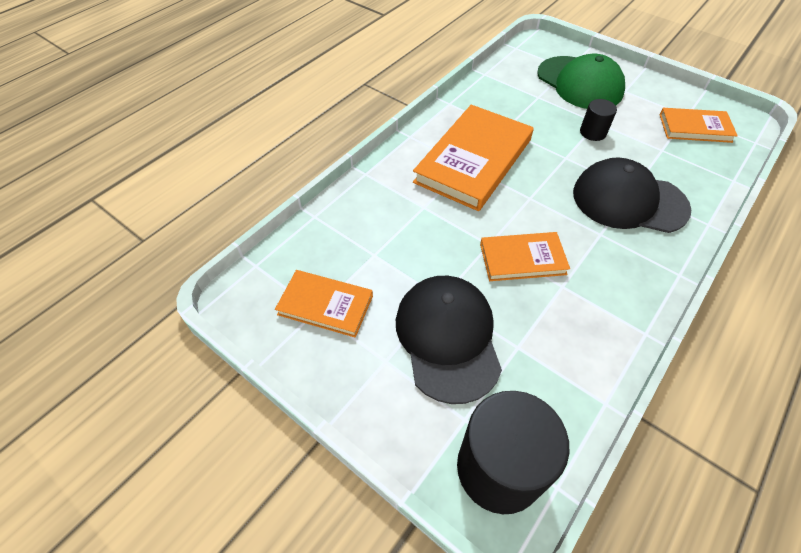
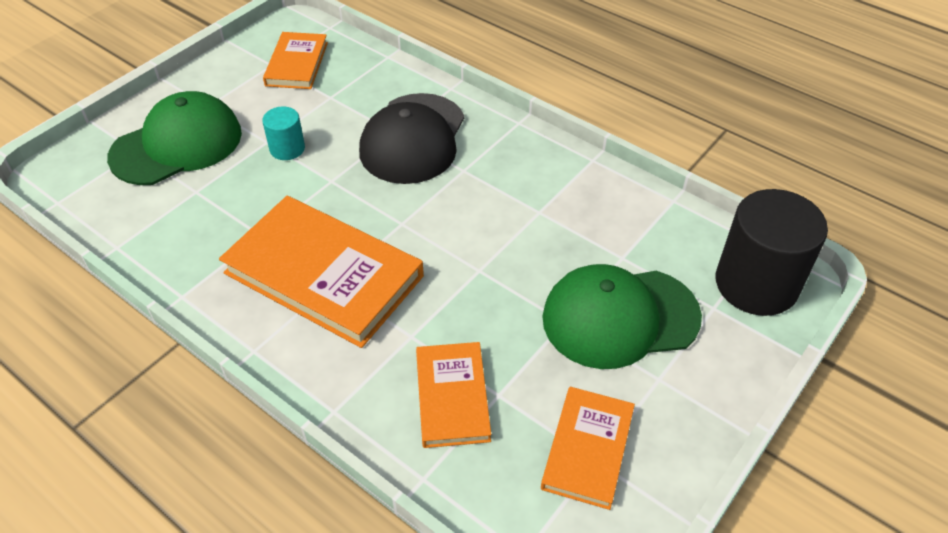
camera: 90 degrees left, 5 degrees down
(448, 338) = (619, 317): black cap -> green cap
(522, 259) = (502, 241): orange book -> orange book (452, 397)
(593, 132) = (287, 149): black cylinder -> turquoise cylinder

